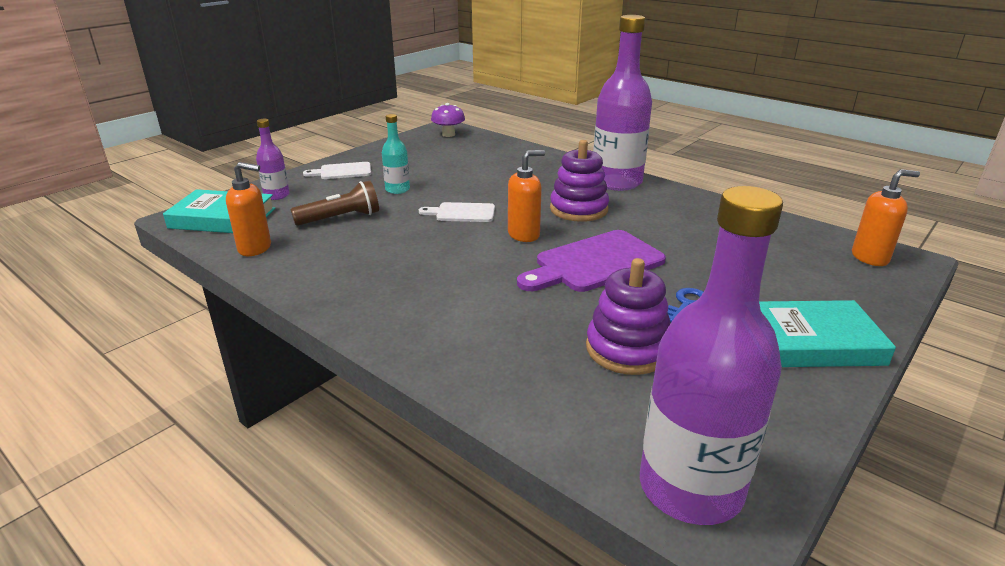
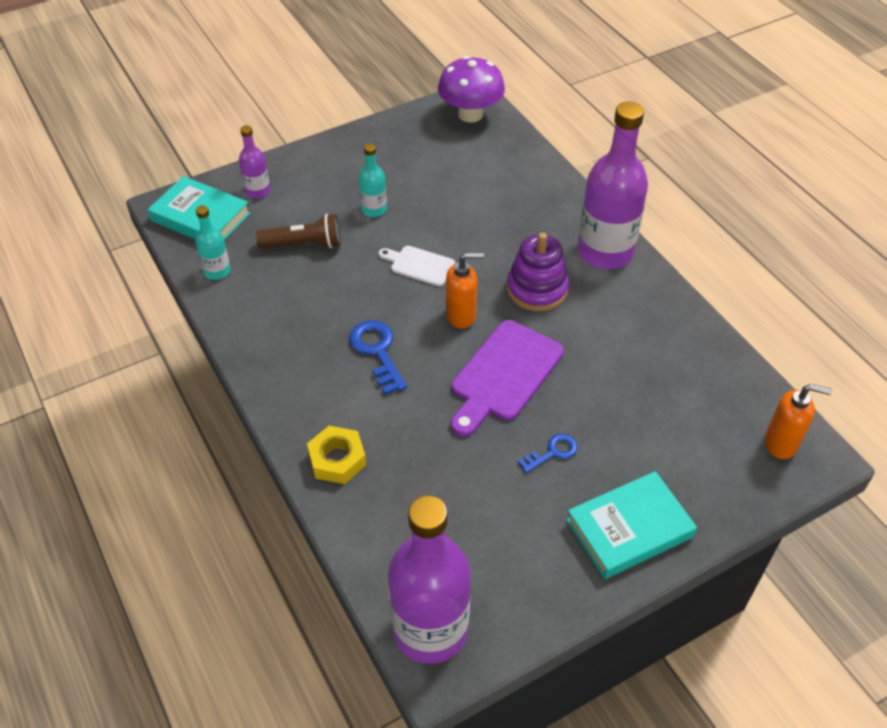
camera: 20 degrees right, 20 degrees up
(255, 248) = (217, 271): orange soap dispenser -> turquoise bottle
(342, 171) = (332, 163): white cutting board -> none
(448, 134) = (470, 114): purple mushroom -> purple mushroom, size x1.67
(458, 271) = (377, 352): none -> blue key
(467, 358) = (337, 459): none -> yellow nut
(594, 263) = (504, 375): purple cutting board -> purple cutting board turned 45 degrees counterclockwise
(627, 349) = (468, 489): purple stacking toy -> none
(811, 341) = (629, 529): turquoise book -> turquoise book turned 45 degrees counterclockwise

